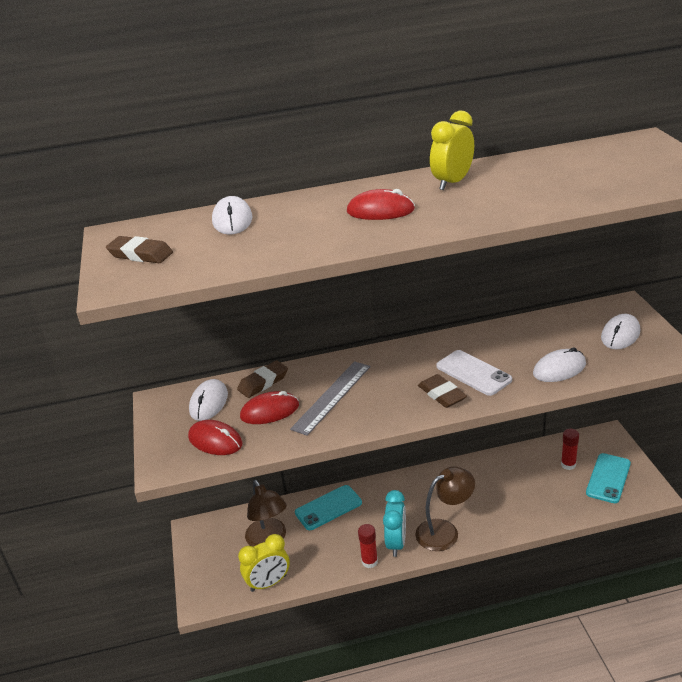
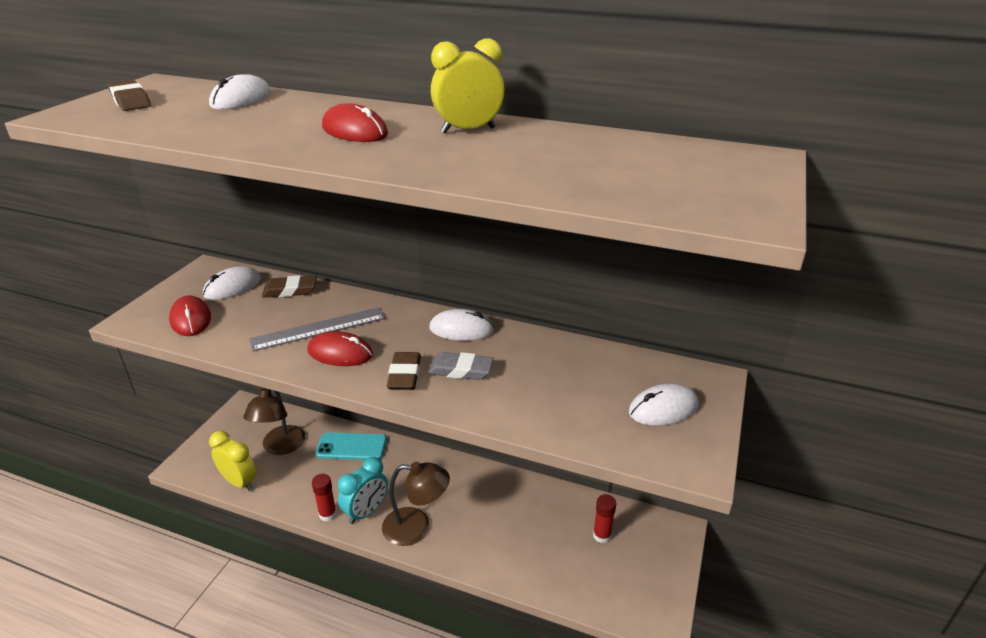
camera: 30 degrees right, 0 degrees up
(268, 583) = (239, 482): yellow clock -> yellow clock turned 150 degrees counterclockwise
(269, 411) = (259, 316): red mouse -> red mouse (340, 353)
(473, 373) = (461, 370): white phone -> grey eraser
(559, 369) = (547, 410): white mouse -> white mouse (461, 329)
(608, 478) = (628, 575): turquoise phone -> none

